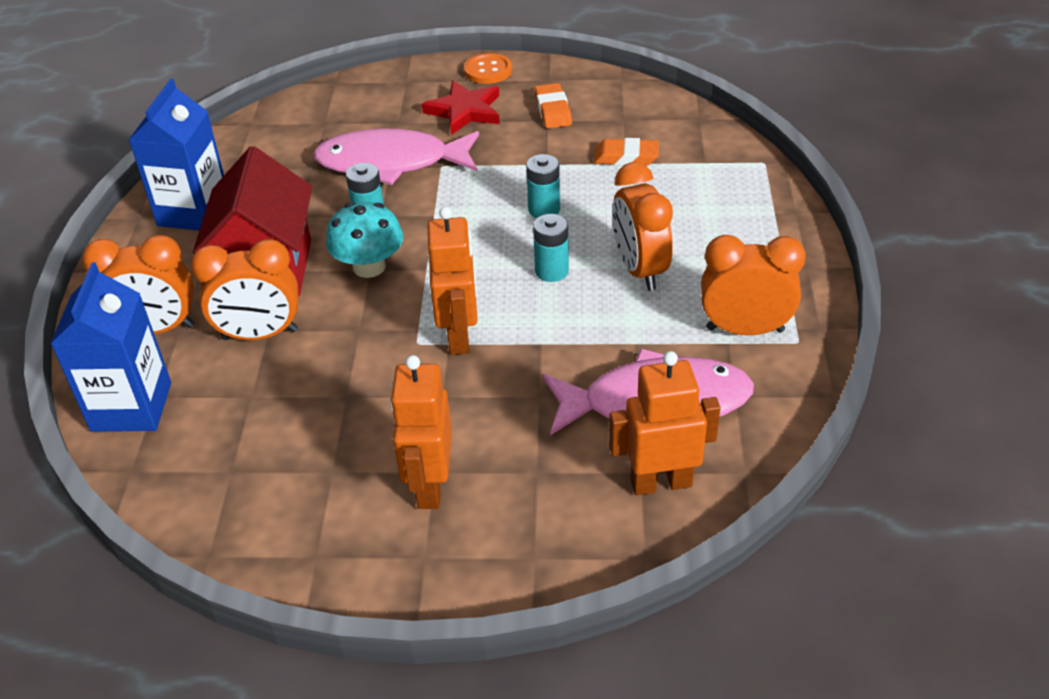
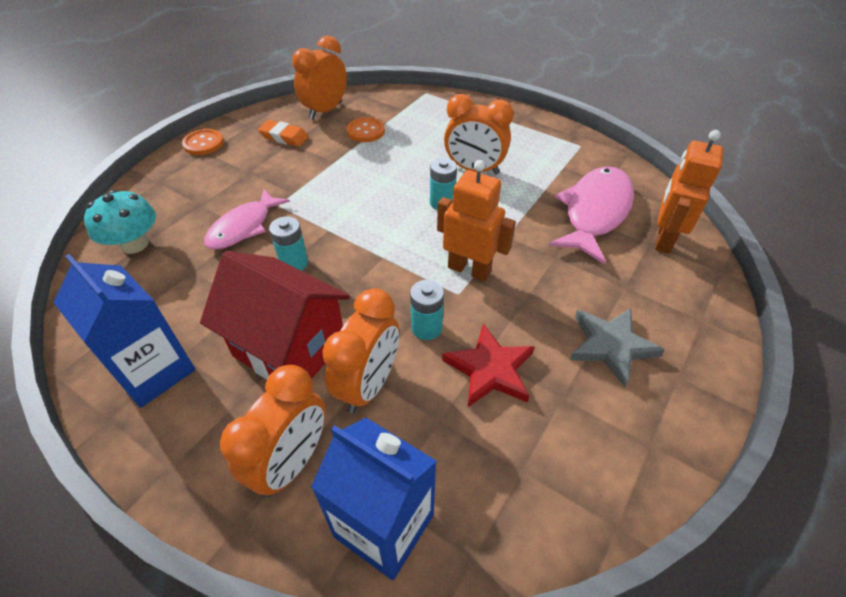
camera: 60 degrees left, 5 degrees up
(369, 266) = (350, 285): turquoise mushroom -> turquoise mushroom (134, 244)
(391, 163) = (243, 227): pink fish -> pink fish, size x0.66
(429, 486) = (611, 346): orange robot -> grey star
(465, 111) = (233, 170): red star -> red star (490, 369)
(544, 209) = (379, 181): turquoise battery -> turquoise battery (426, 328)
(626, 157) = (366, 131): orange eraser -> orange button
(745, 330) = (558, 157): orange clock -> orange clock (325, 111)

